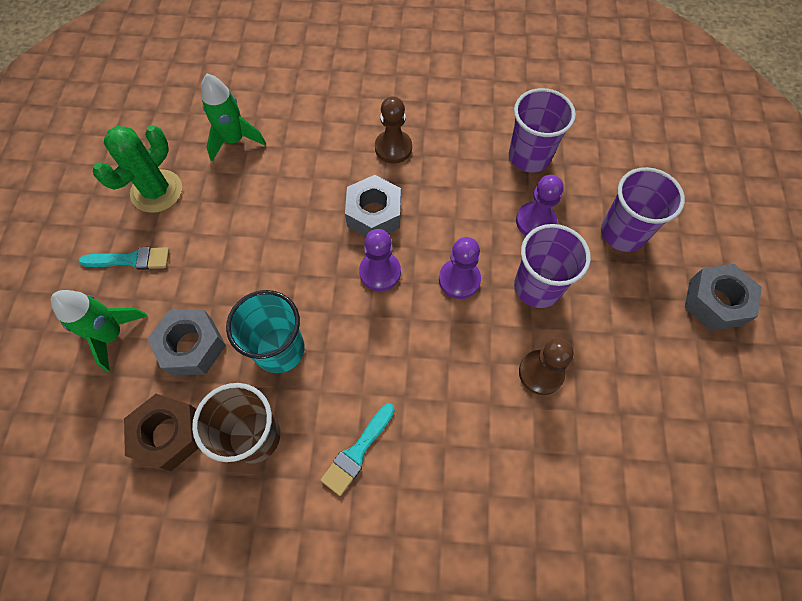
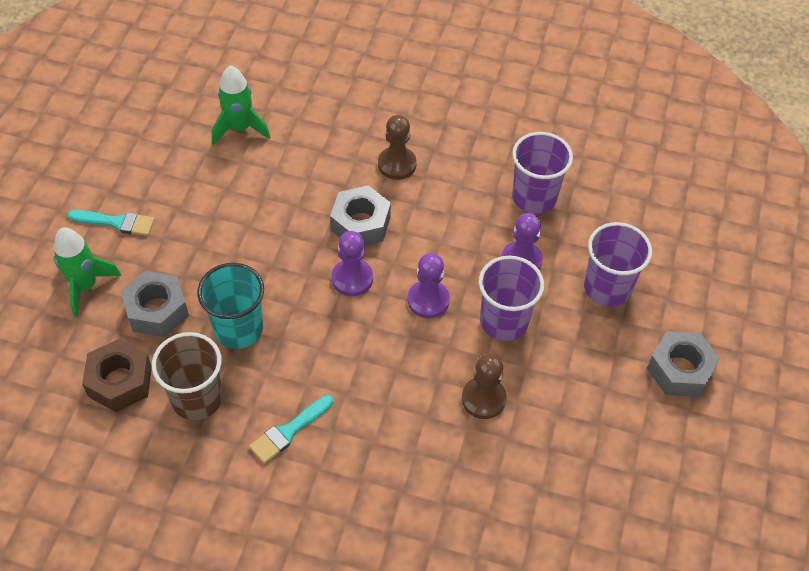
camera: 10 degrees right, 10 degrees down
(157, 191) = (153, 164): green cactus -> none

